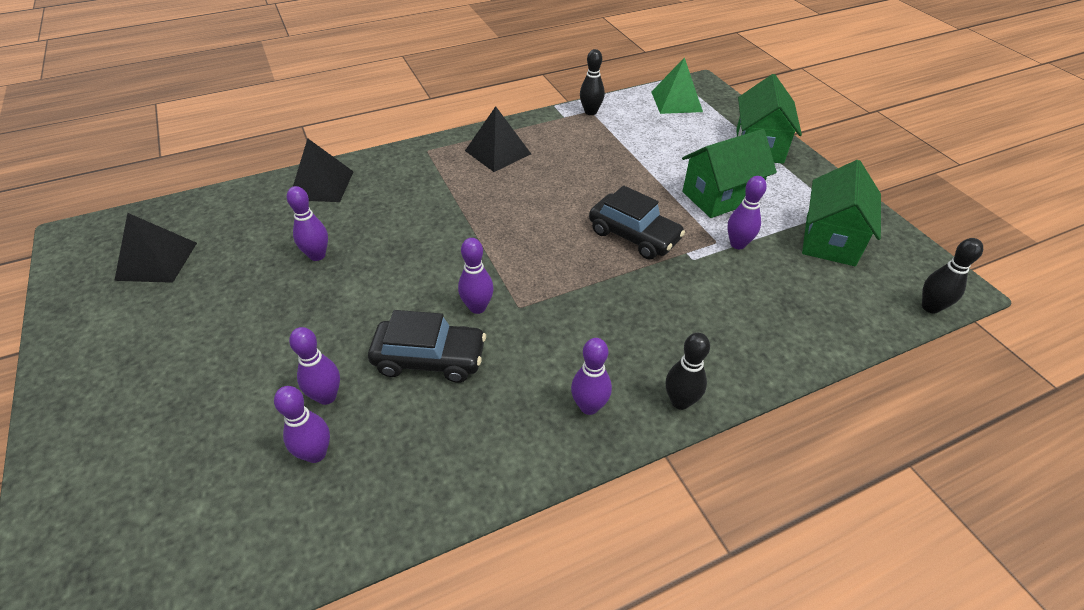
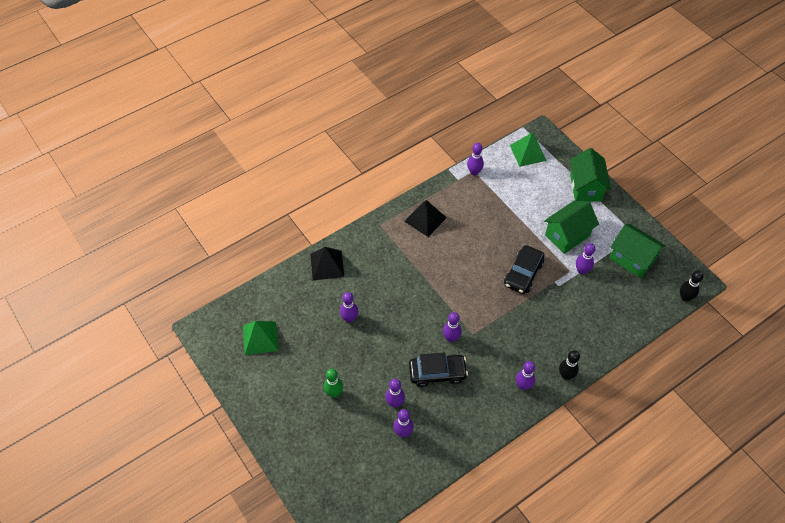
camera: 10 degrees left, 10 degrees up
(157, 261) = (260, 338): black pyramid -> green pyramid
(225, 361) = (334, 393): none -> green bowling pin
(590, 112) = (474, 172): black bowling pin -> purple bowling pin
(634, 235) = (523, 274): black car -> black car turned 90 degrees clockwise
(830, 240) = (632, 259): green house -> green house turned 60 degrees counterclockwise

